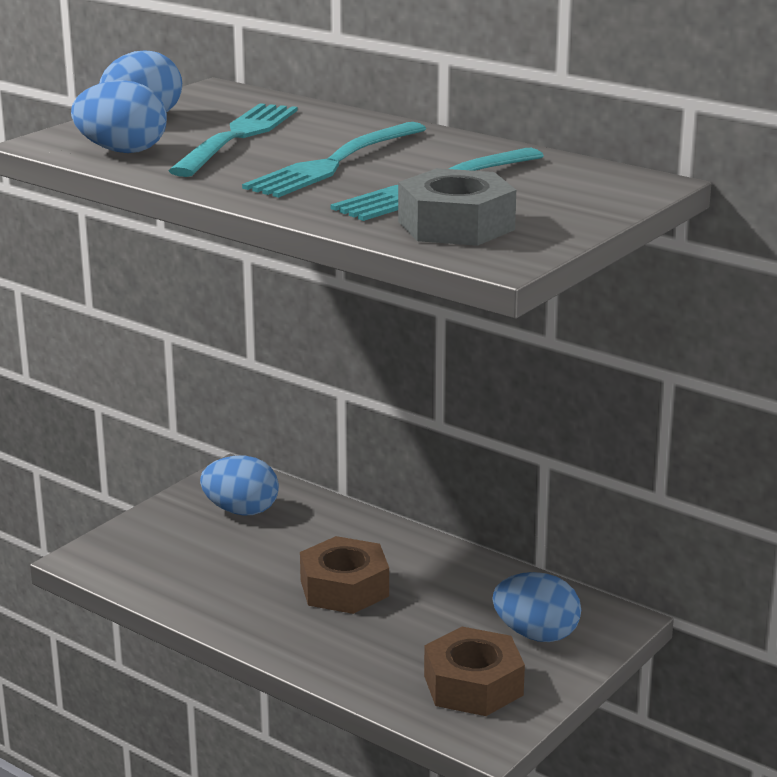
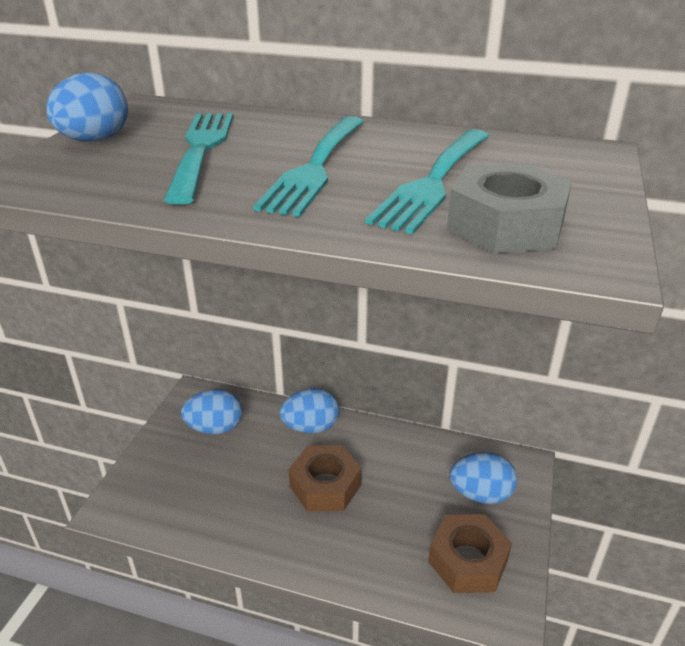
camera: 20 degrees left, 10 degrees up
(122, 151) = (96, 181): blue egg -> blue egg (310, 427)

